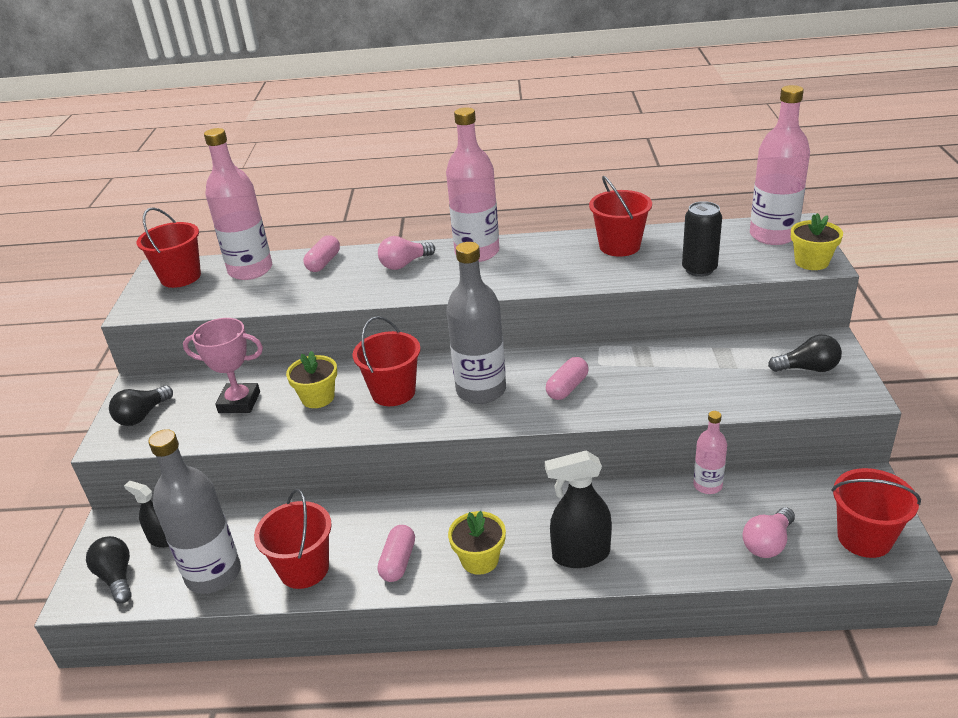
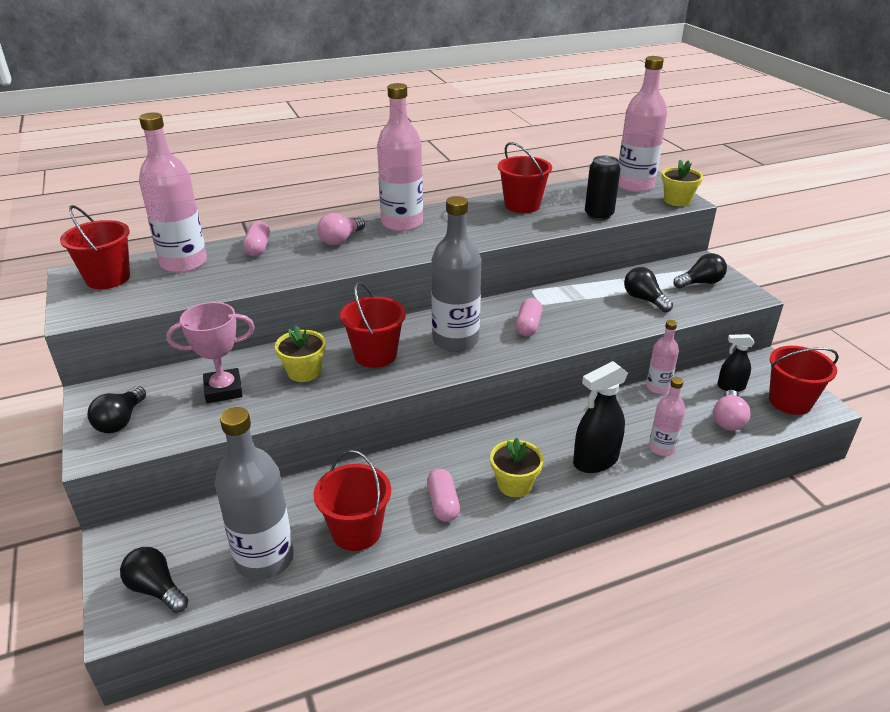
camera: 25 degrees left, 0 degrees up
(161, 539) = (186, 541): black spray bottle -> black spray bottle (730, 387)
(665, 558) = (662, 448): none -> pink bottle
(722, 378) = (644, 299): none -> black light bulb

